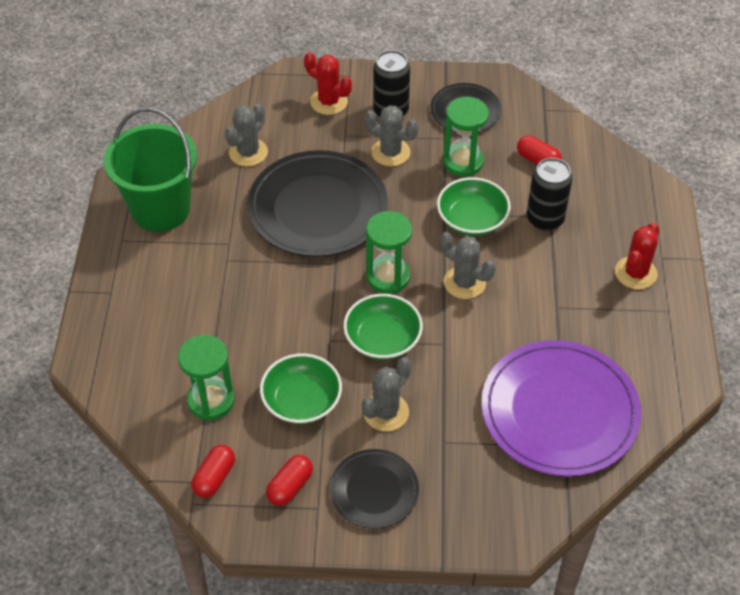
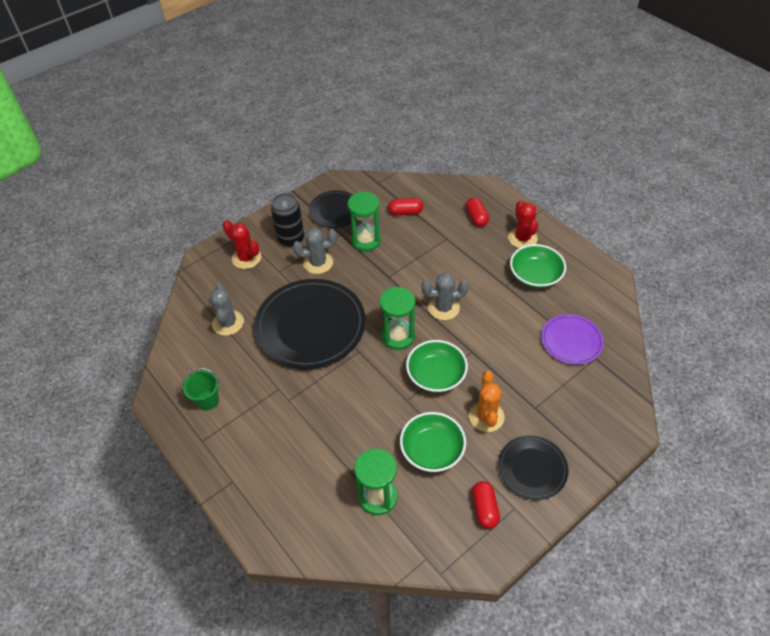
camera: 40 degrees left, 0 degrees up
(160, 209) = (207, 400): green bucket -> green bucket, size x0.46
(214, 477) = (435, 544): red capsule -> red capsule (476, 218)
(329, 102) = (246, 258): red cactus -> red cactus turned 45 degrees clockwise
(386, 412) = (486, 416): grey cactus -> orange cactus
(472, 219) = (407, 269): green bowl -> green bowl (535, 275)
(545, 219) = (445, 242): black can -> none
(559, 411) = (571, 341): purple plate -> purple plate, size x0.54

